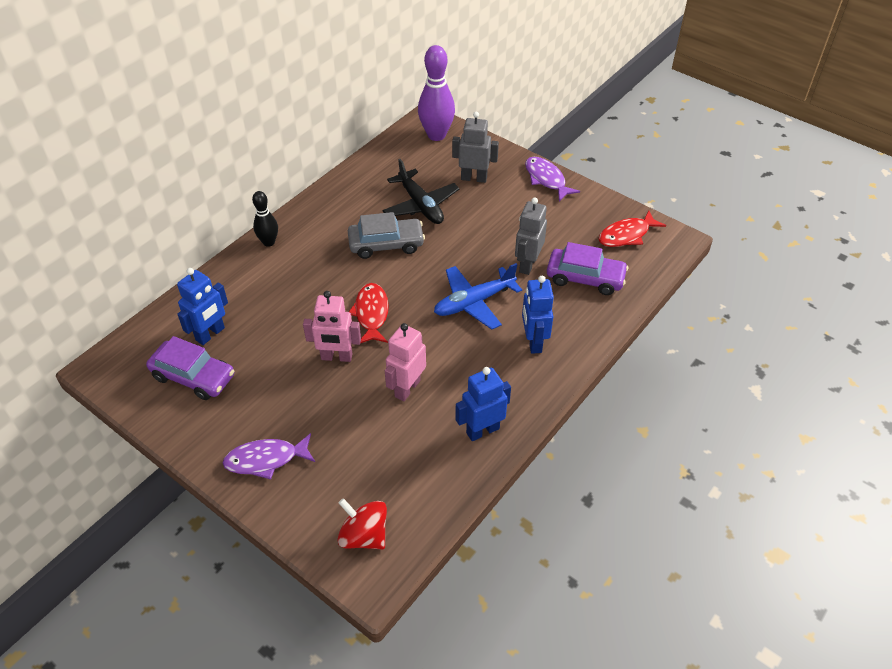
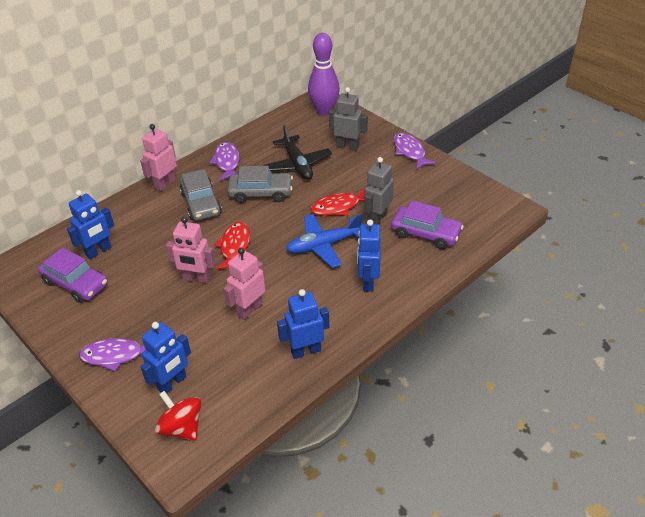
camera: 10 degrees right, 5 degrees down
(269, 242) = (165, 184): black bowling pin -> pink robot
(318, 263) = (201, 203): none -> grey car
(336, 208) = (227, 162): none -> purple fish
(340, 485) = (172, 383): none -> blue robot
(626, 235) = (470, 201): red fish -> red fish (338, 207)

